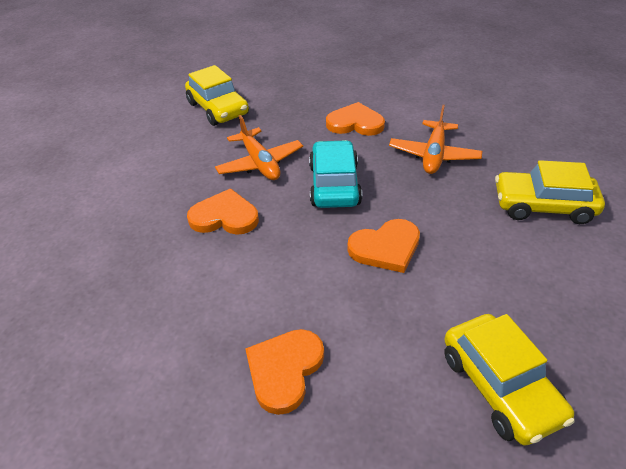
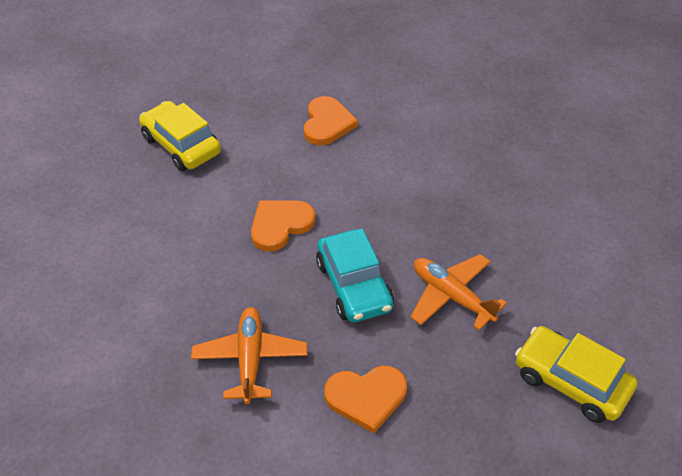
camera: 160 degrees right, 5 degrees up
(224, 216) = (444, 222): orange heart -> none
(543, 206) = (126, 308): yellow car -> none

